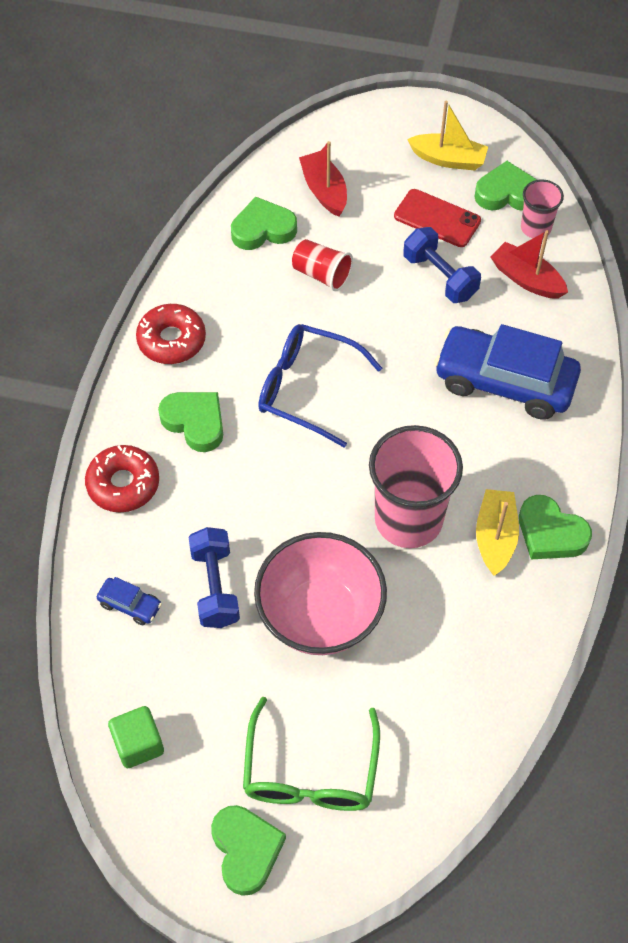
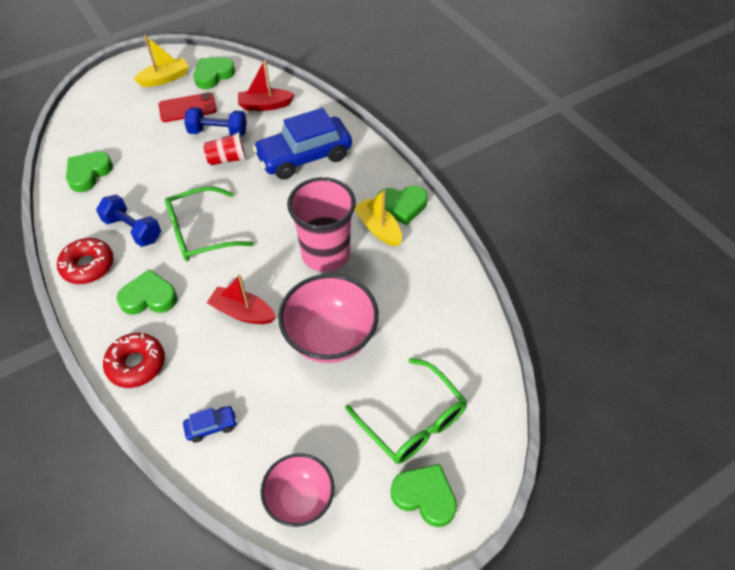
camera: 45 degrees left, 5 degrees down
(138, 744) = (300, 499): green cube -> pink bowl
(215, 587) = (254, 372): blue dumbbell -> blue dumbbell (133, 230)
(307, 389) = (200, 233): blue glasses -> green glasses
(321, 274) = (149, 173): red cup -> red cup (227, 159)
(324, 191) = (107, 133): red boat -> red boat (242, 312)
(535, 228) = (245, 81): pink cup -> none

